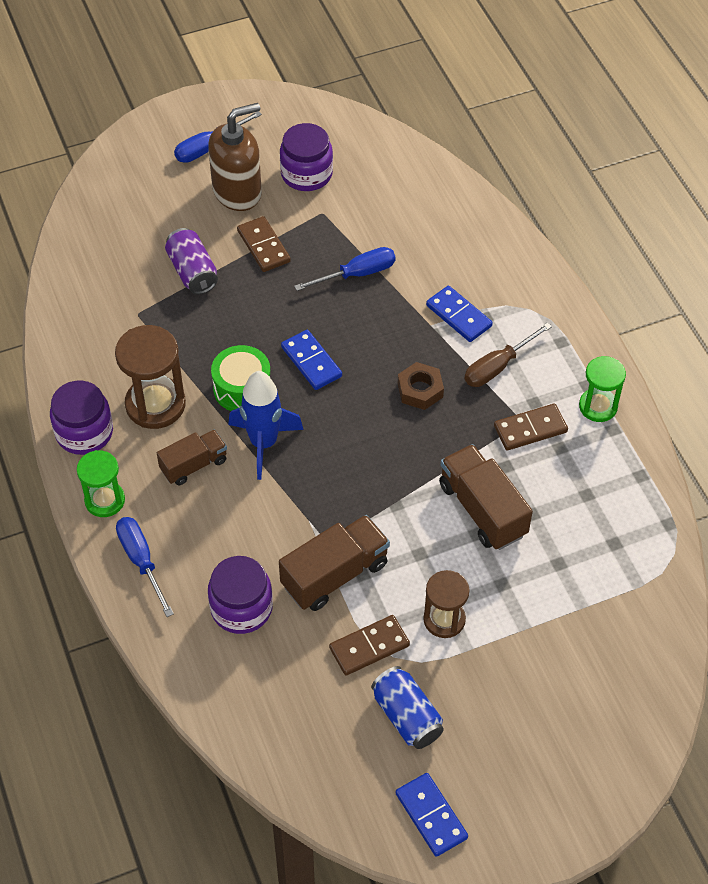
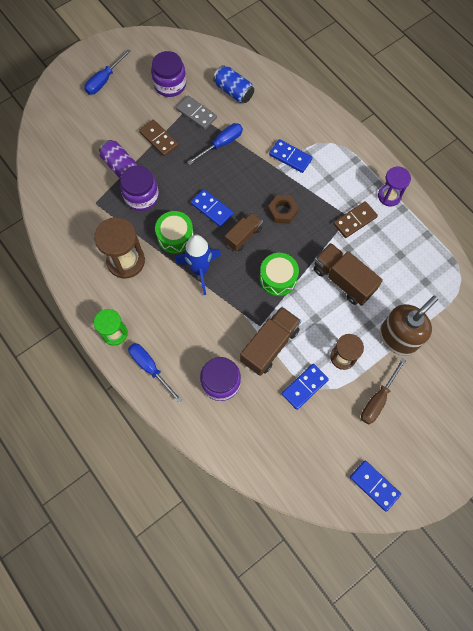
camera: 15 degrees left, 15 degrees up
(84, 432) = (87, 291): purple jar -> purple jar (141, 196)
(194, 465) = (162, 295): brown truck -> brown truck (243, 236)
(237, 192) = (131, 106): brown soap dispenser -> brown soap dispenser (398, 337)
(333, 223) = (196, 114): none -> grey domino
(369, 647) = (304, 387): brown domino -> blue domino
(380, 483) = (278, 278): none -> green drum
(407, 716) = (340, 425): blue can -> blue can (234, 91)
(498, 367) = (323, 185): brown screwdriver -> brown screwdriver (378, 399)
(598, 406) = (389, 196): green hourglass -> purple hourglass

